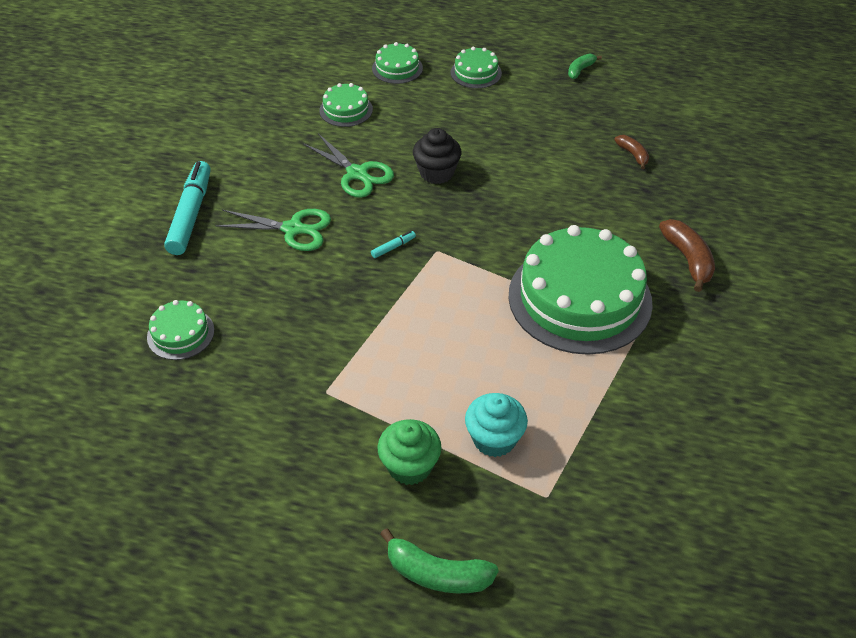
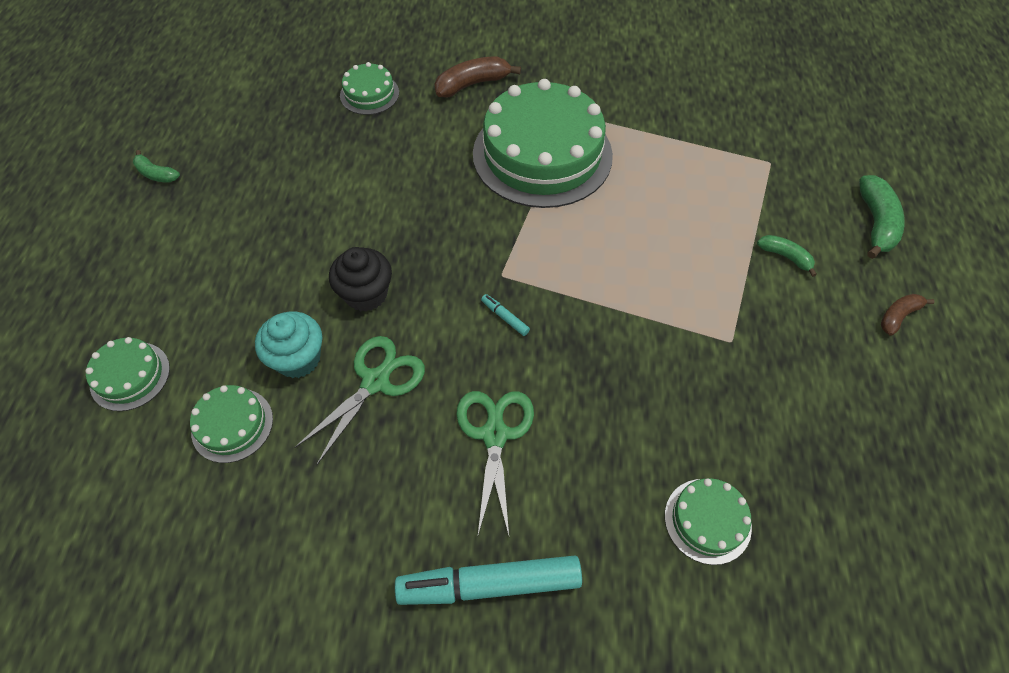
camera: 100 degrees left, 10 degrees up
(409, 466) = (785, 257): green cupcake -> green banana
(476, 73) = (151, 279): green cake -> green cake (369, 94)
(494, 439) = (729, 200): turquoise cupcake -> turquoise cupcake (298, 358)
(633, 155) = (320, 124): brown banana -> brown banana (898, 316)

